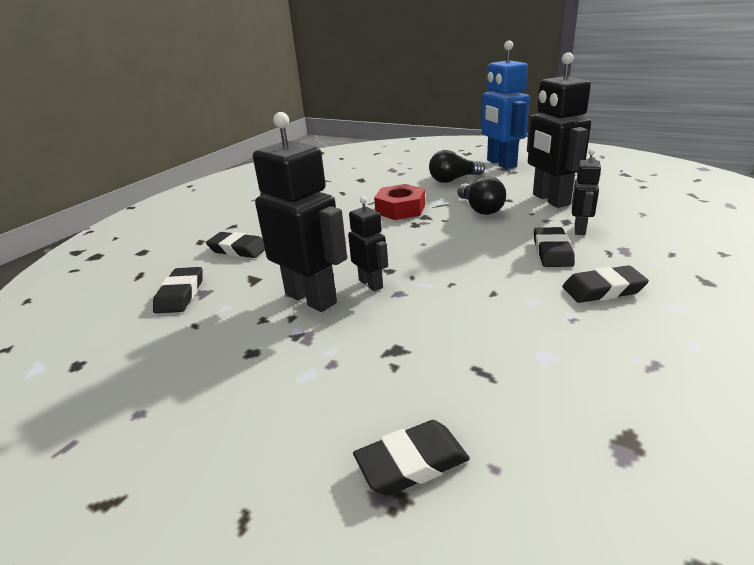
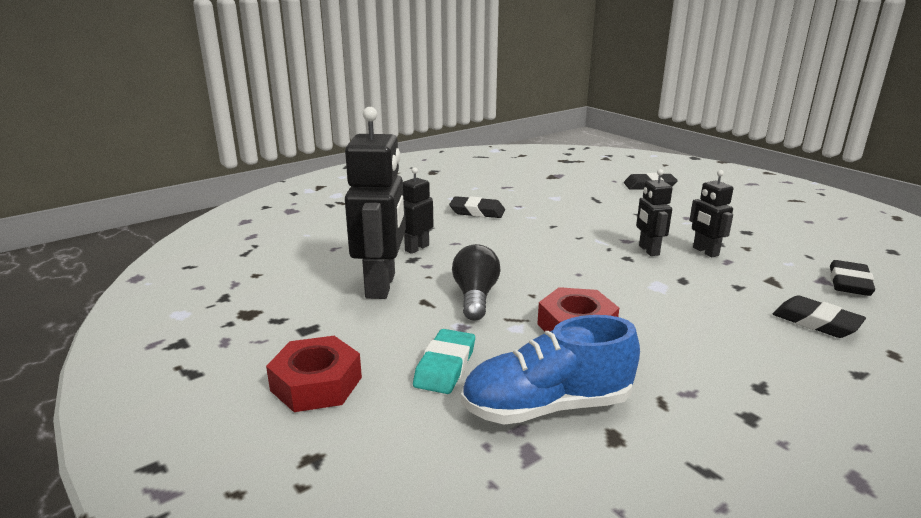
camera: 160 degrees left, 5 degrees down
(311, 298) = (705, 252): black robot -> black robot, size x0.53
(394, 180) = (547, 407): none -> blue shoe
(453, 180) = (445, 366): black light bulb -> turquoise eraser
(501, 163) = (316, 384): blue robot -> red nut
(552, 251) = (471, 238): black eraser -> none

